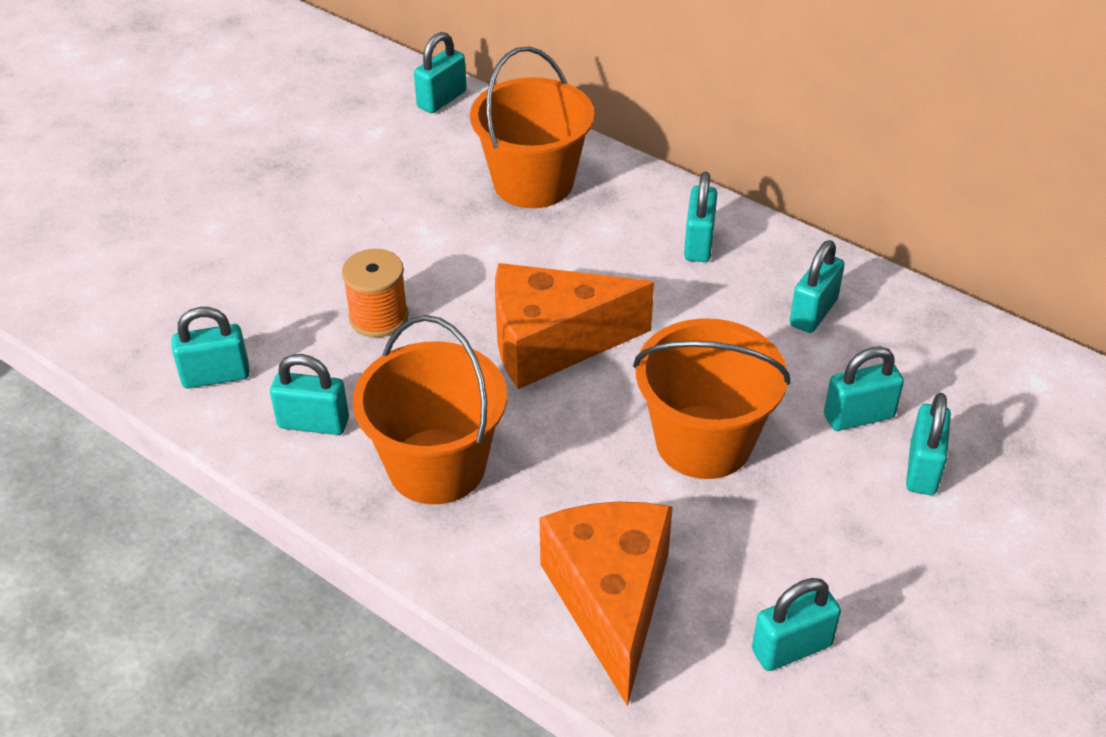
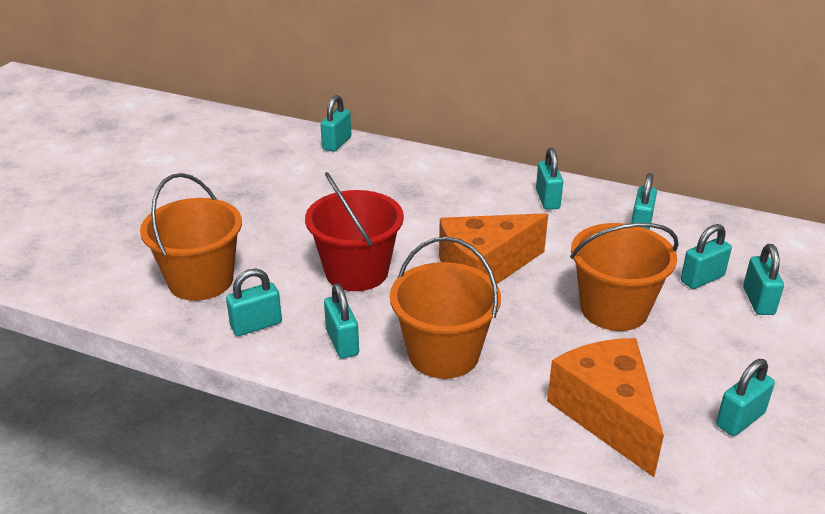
camera: 15 degrees left, 10 degrees down
(313, 423) = (342, 342): turquoise padlock -> turquoise padlock turned 75 degrees clockwise
(378, 317) = (356, 271): orange spool -> red bucket
(533, 183) = (422, 181): orange bucket -> orange bucket (201, 280)

